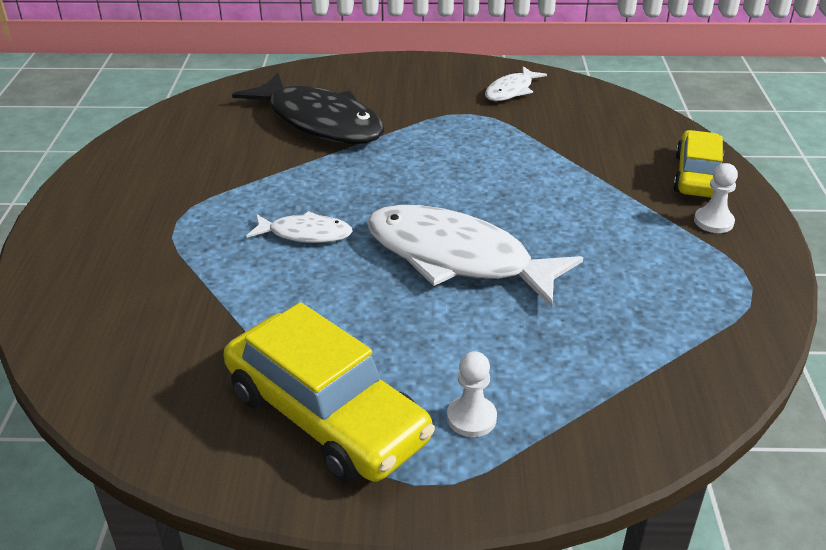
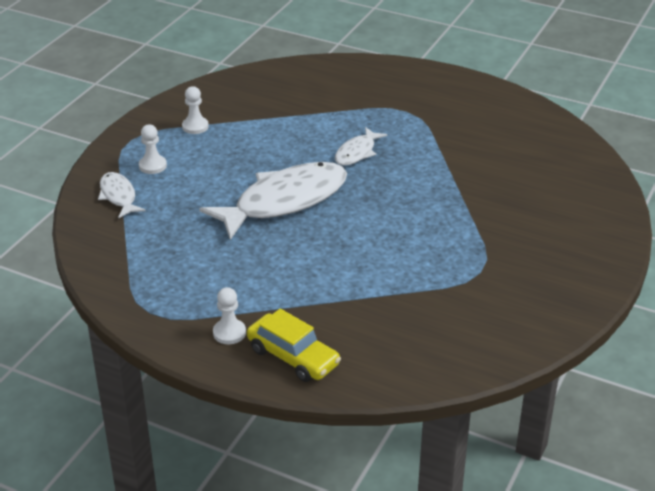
camera: 115 degrees right, 0 degrees up
(319, 122) = (511, 191): black fish -> none
(326, 416) = (195, 126): yellow car -> white pawn
(511, 91) = (511, 310): white fish -> white fish (118, 196)

